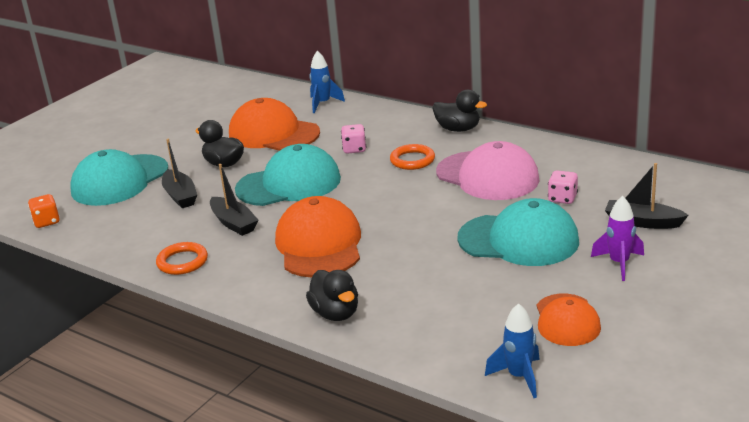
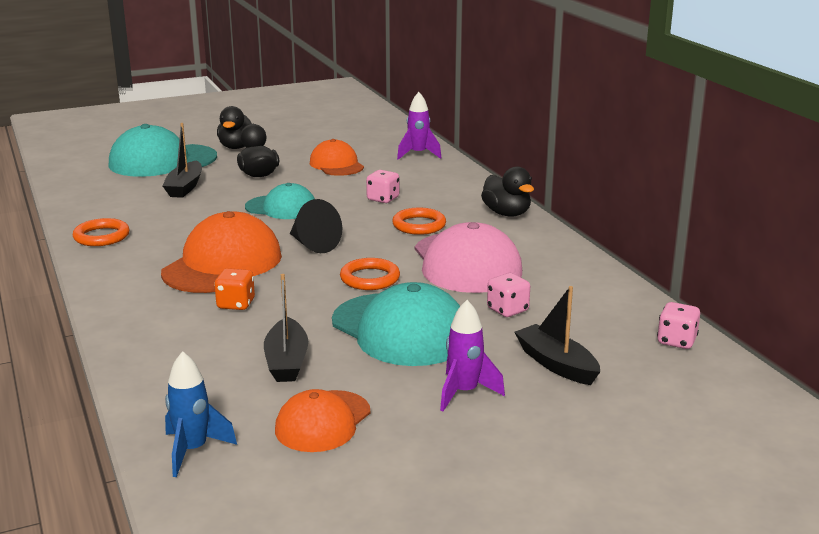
camera: 30 degrees right, 5 degrees down
(47, 222) = (65, 172): orange dice -> orange dice (236, 304)
(234, 223) = (187, 222): black boat -> black boat (286, 361)
(273, 133) = (336, 165): orange cap -> orange cap, size x0.61
(289, 184) = (281, 208): turquoise cap -> turquoise cap, size x0.61
(323, 104) = (418, 154): blue rocket -> purple rocket
(335, 313) = (140, 324): black duck -> black duck (237, 147)
(361, 204) = (313, 245): none -> black cone
(441, 213) = (370, 278): none -> orange ring
(685, 179) = (676, 341): none -> pink dice

